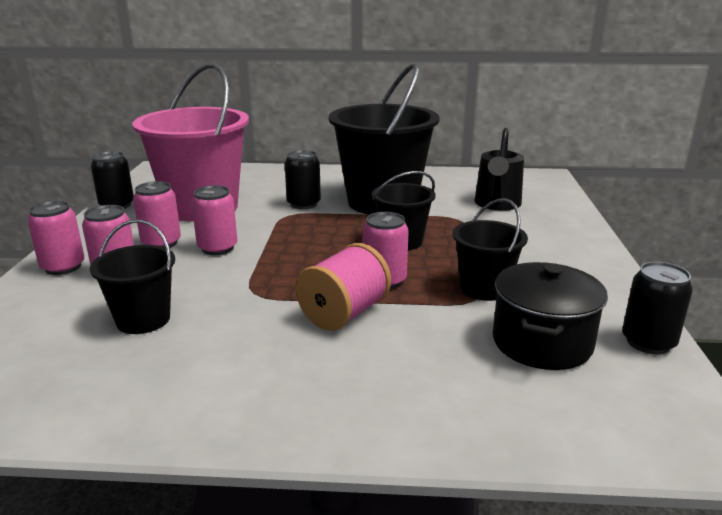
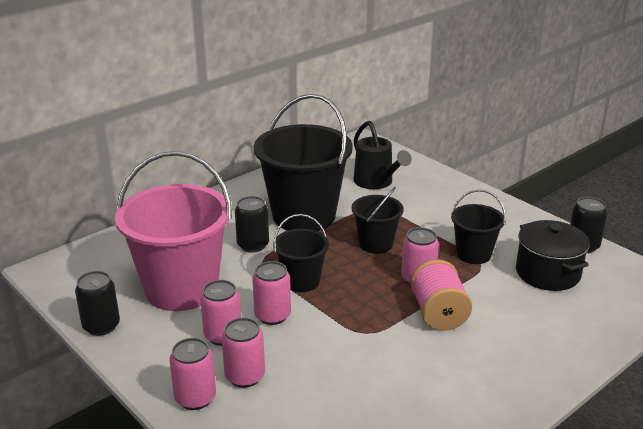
camera: 45 degrees left, 5 degrees up
(143, 320) = (342, 392): black bucket -> black bucket (301, 281)

